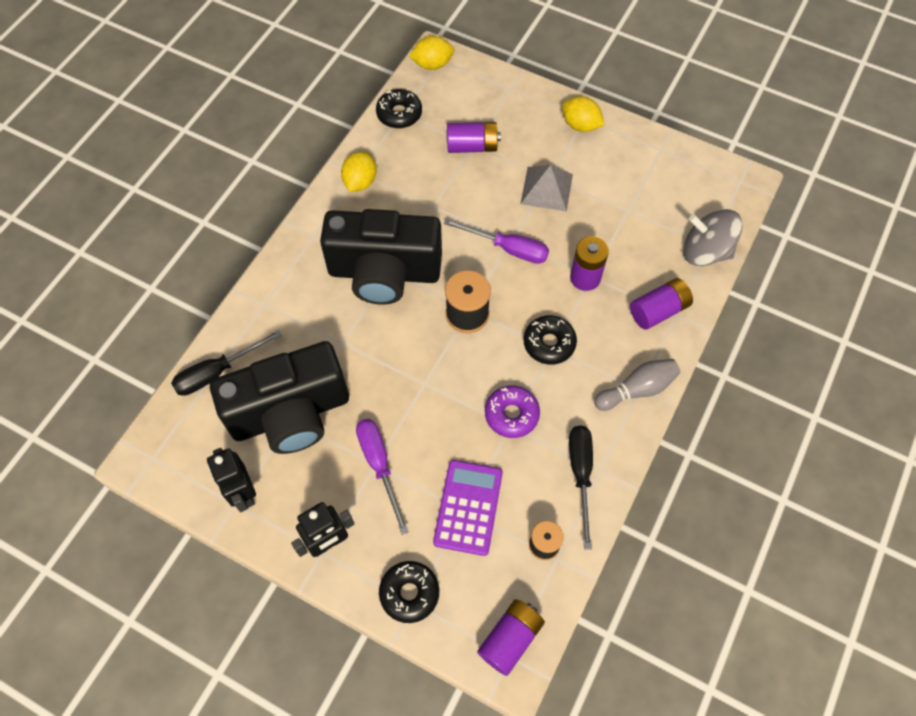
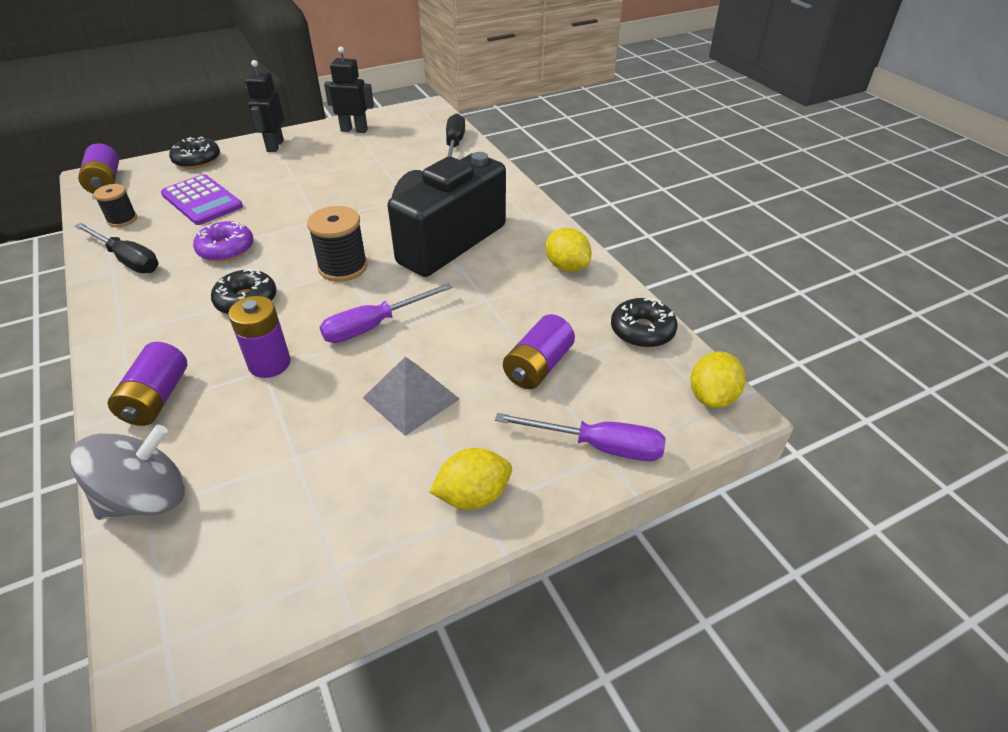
camera: 125 degrees right, 20 degrees down
(290, 414) = (381, 160): black camera -> none
(379, 465) = (290, 179): purple screwdriver -> purple screwdriver (598, 446)
(637, 389) = (123, 331): grey bowling pin -> none

